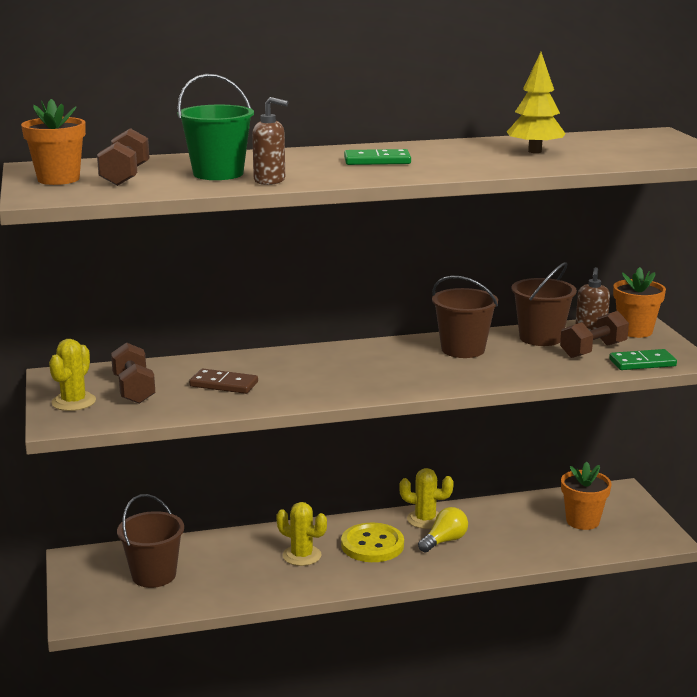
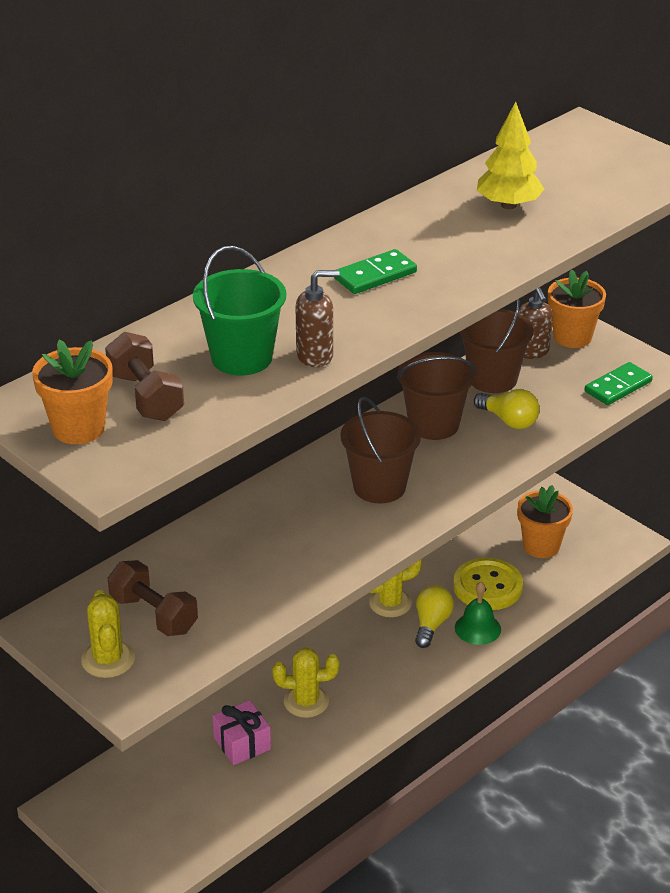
camera: 30 degrees left, 15 degrees up
(154, 575) = (174, 792): brown bucket -> brown bucket (379, 486)
(223, 384) = (242, 570): brown domino -> none
(230, 564) = (242, 743): none -> pink gift
(372, 545) = (365, 658): yellow button -> yellow button (487, 586)
(479, 554) = (477, 628): none -> green bell
(526, 360) = (509, 421): none -> yellow light bulb
(593, 350) = (558, 382): brown dumbbell -> none

